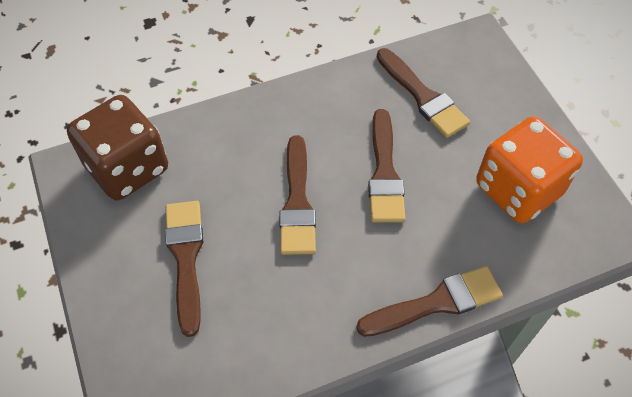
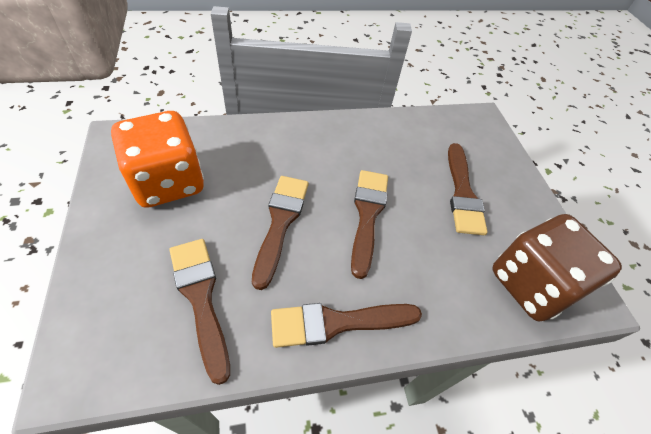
camera: 175 degrees left, 5 degrees down
(436, 303) = (280, 127): brown brush -> brown brush (337, 323)

